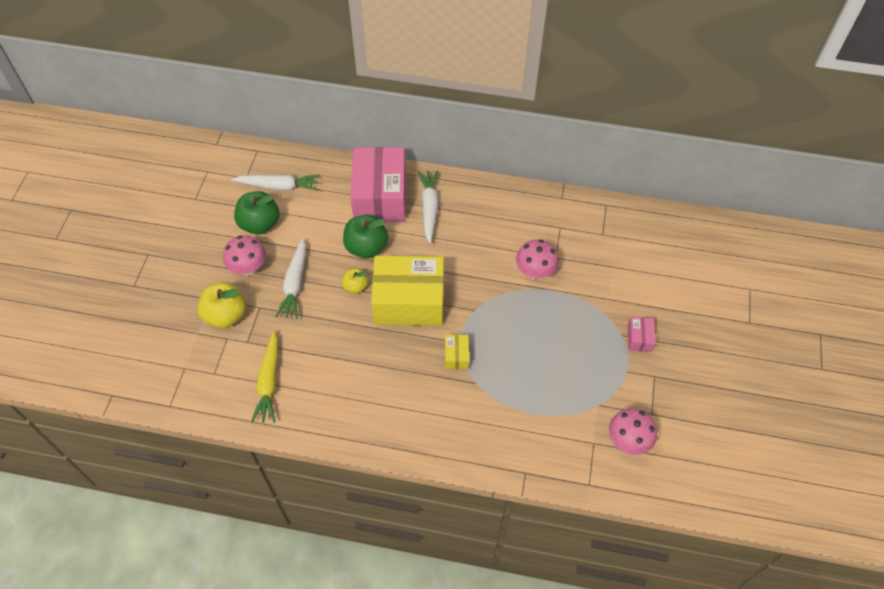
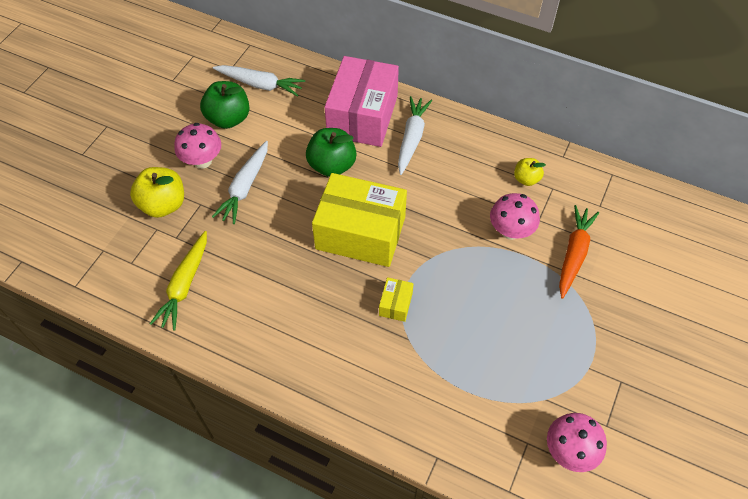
camera: 15 degrees right, 0 degrees up
(355, 287) = (307, 204): yellow apple -> yellow apple (526, 179)
(591, 280) = (574, 254): none -> orange carrot
(639, 338) = (613, 333): pink box -> none

